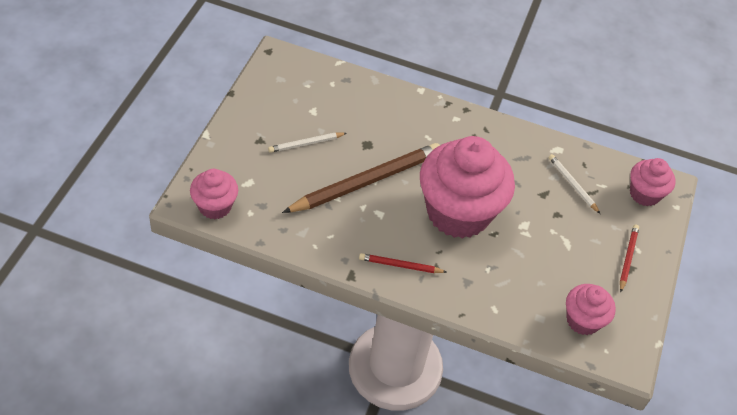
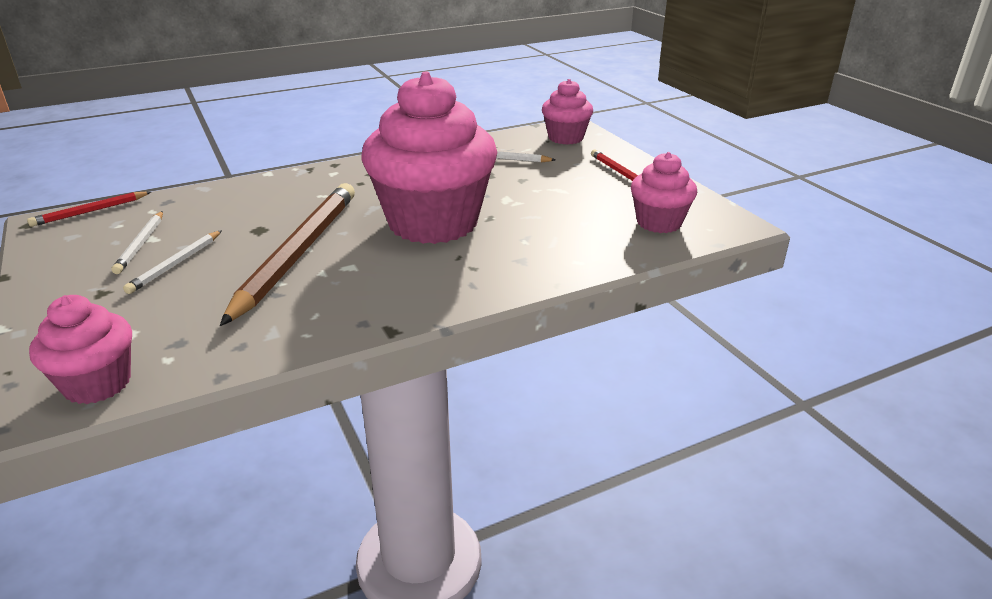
camera: 40 degrees left, 20 degrees down
(304, 113) = (141, 244): none -> white pencil
(400, 265) = (435, 289): red pencil -> red pencil (90, 211)

